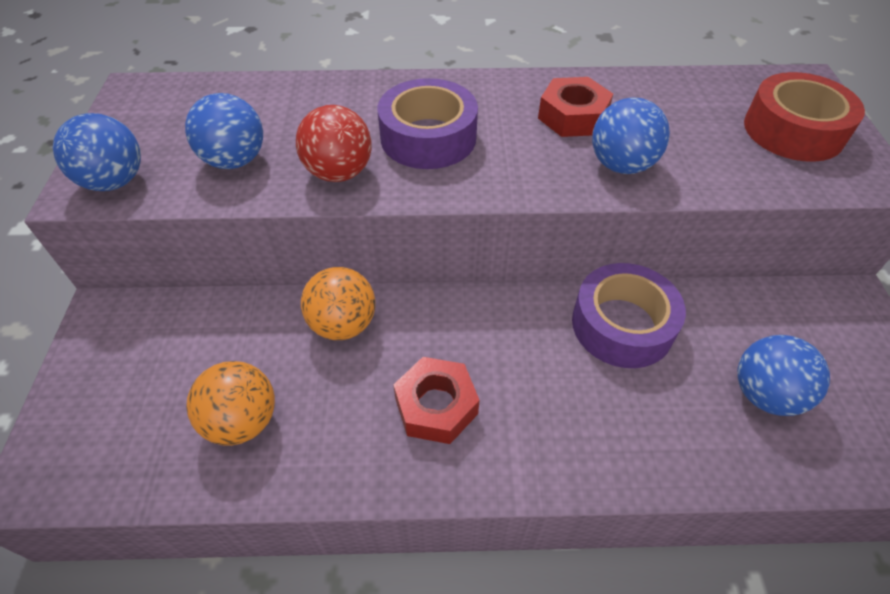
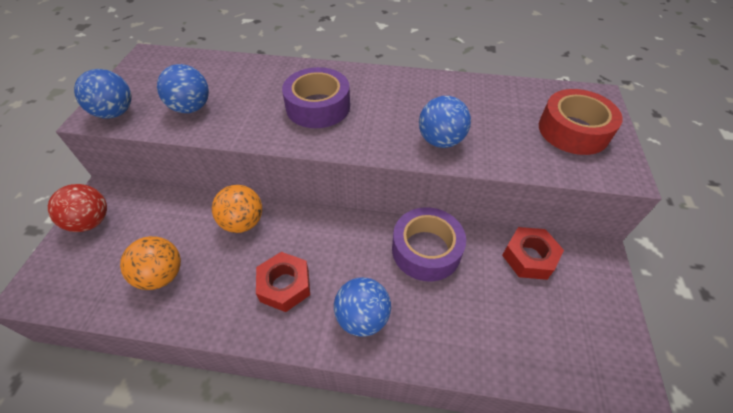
camera: 10 degrees right, 0 degrees up
(339, 173) = (252, 123): red ball -> red ball (91, 222)
(572, 116) = (419, 103): red nut -> red nut (529, 257)
(764, 394) = (511, 314): blue ball -> blue ball (362, 317)

